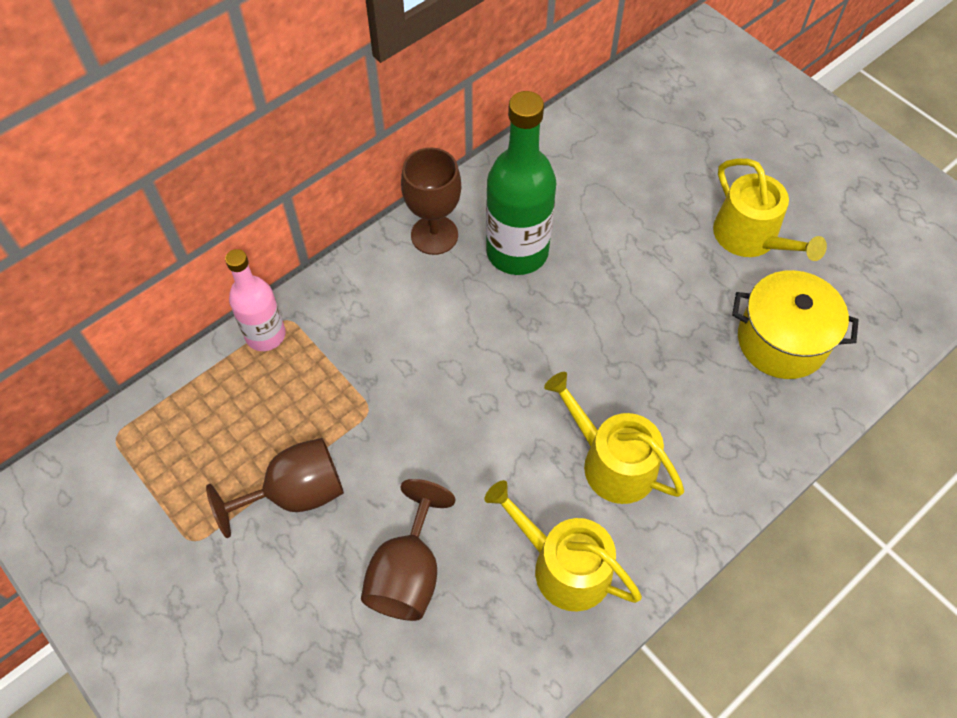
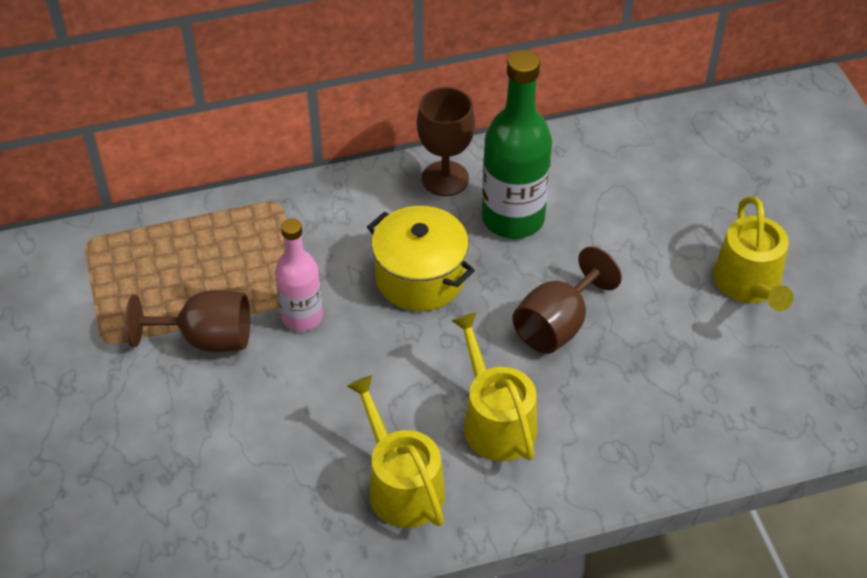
camera: 25 degrees right, 10 degrees down
(265, 335) = (251, 207): pink bottle -> pink bottle (302, 317)
(408, 572) = (264, 435): brown goblet -> brown goblet (557, 324)
(781, 341) = (723, 383): yellow pot -> yellow pot (420, 278)

